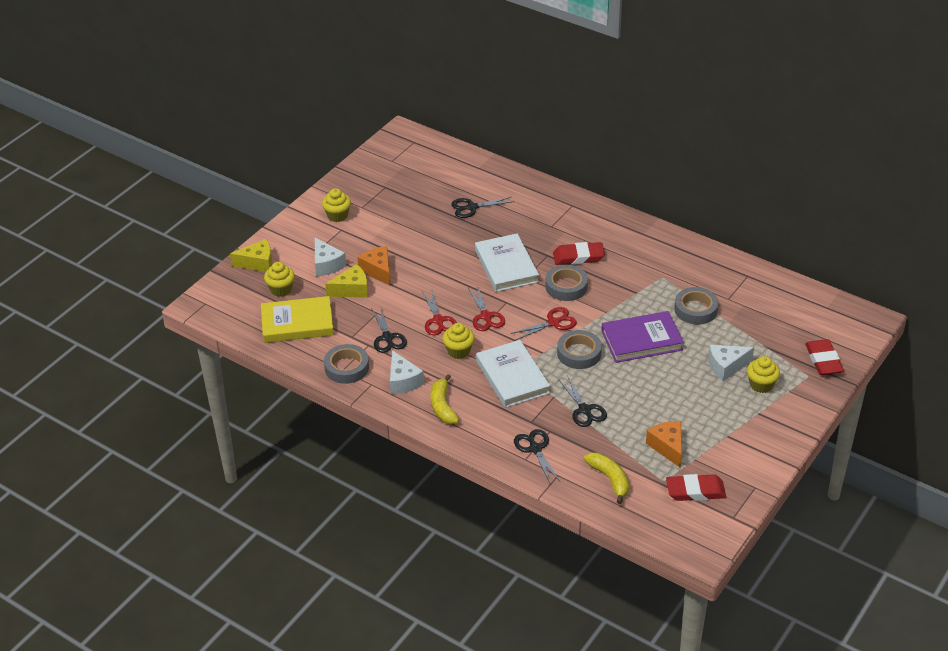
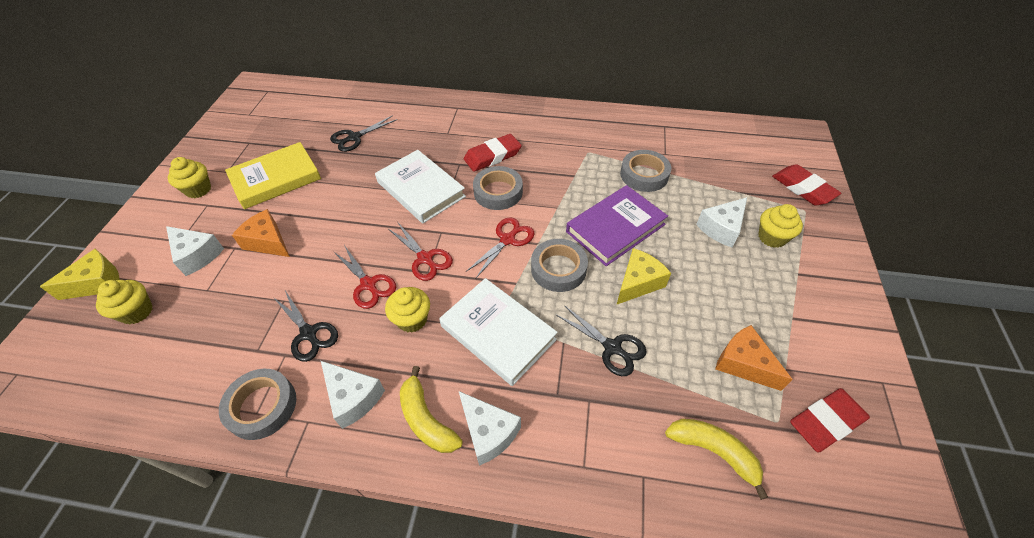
camera: 25 degrees left, 10 degrees up
(297, 323) = (170, 357): yellow book -> yellow book (276, 179)
(352, 289) = (240, 279): yellow cheese -> yellow cheese (638, 283)
(477, 425) = (488, 432): none -> white cheese
(535, 448) = (587, 441): black scissors -> none

